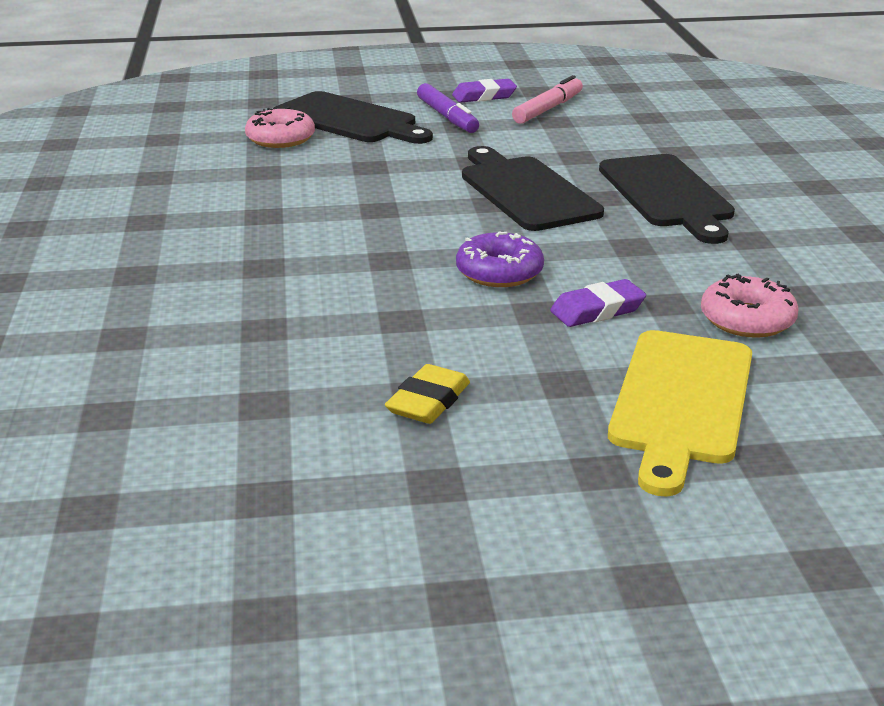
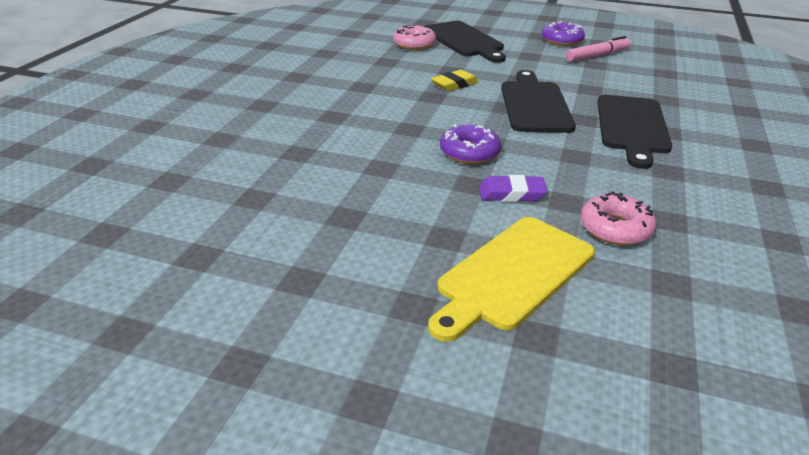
camera: 25 degrees right, 5 degrees up
(428, 401) = (347, 224): yellow eraser -> yellow eraser (454, 84)
(447, 117) = (526, 49): purple marker -> none
(484, 96) = (562, 40): purple eraser -> purple donut

